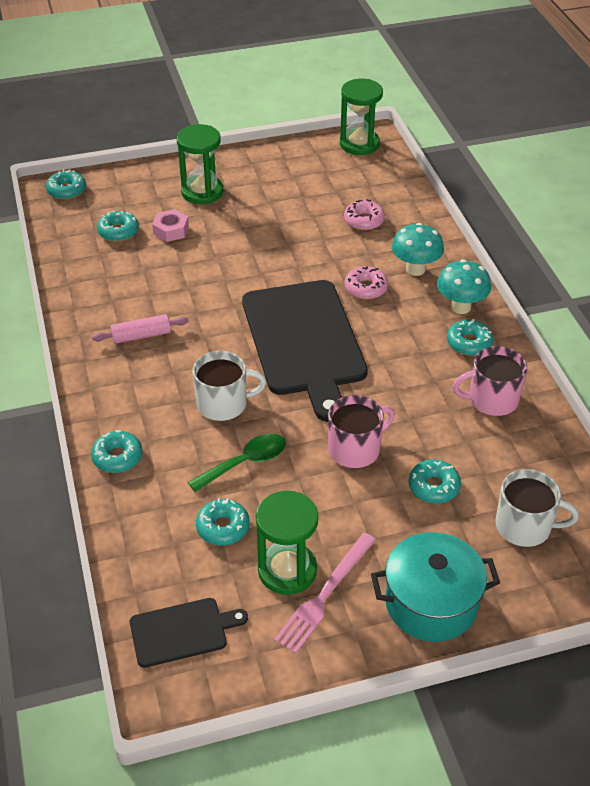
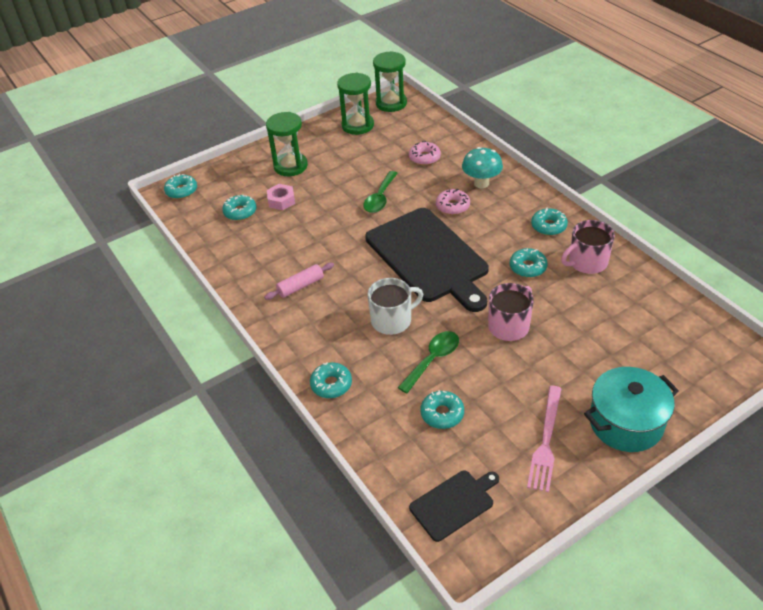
camera: 15 degrees left, 0 degrees up
(285, 256) = (380, 198): none -> green spoon
(287, 570) = (508, 431): green hourglass -> green hourglass (357, 125)
(433, 486) = (580, 337): turquoise donut -> turquoise donut (528, 267)
(460, 307) = (528, 202): turquoise mushroom -> none
(524, 526) = (660, 346): white mug -> none

